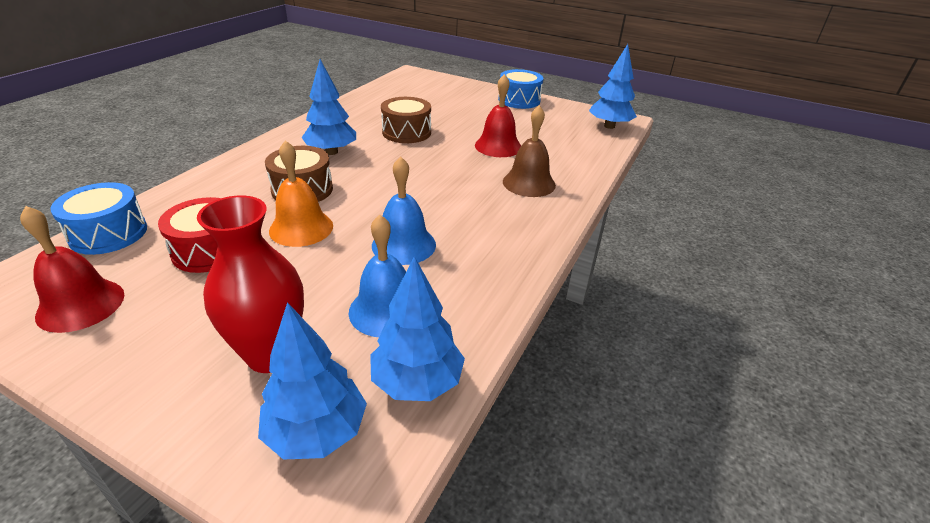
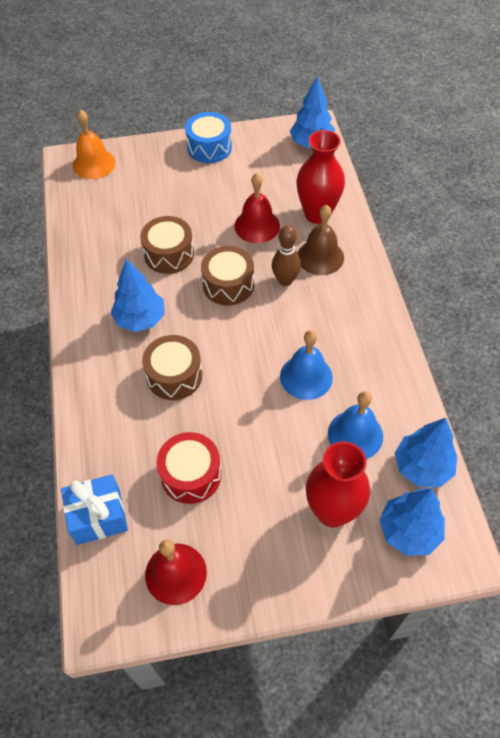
camera: 35 degrees left, 20 degrees up
(108, 233) = (98, 516): blue drum -> blue gift
(301, 228) = (223, 411): orange bell -> orange bell (94, 164)
(425, 164) = (228, 285): none -> brown drum
(476, 182) = (285, 280): none -> brown bowling pin
(561, 160) = (317, 214): none -> red vase

